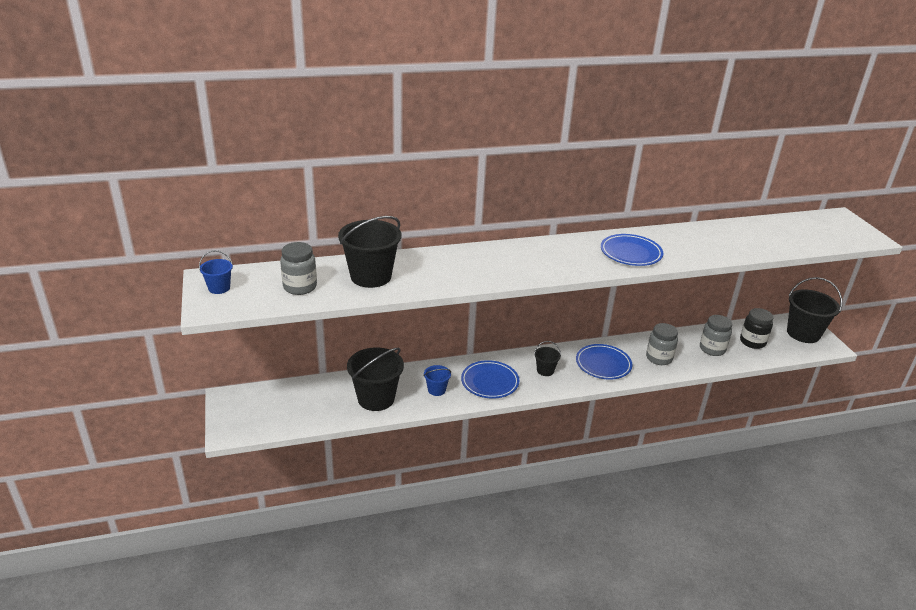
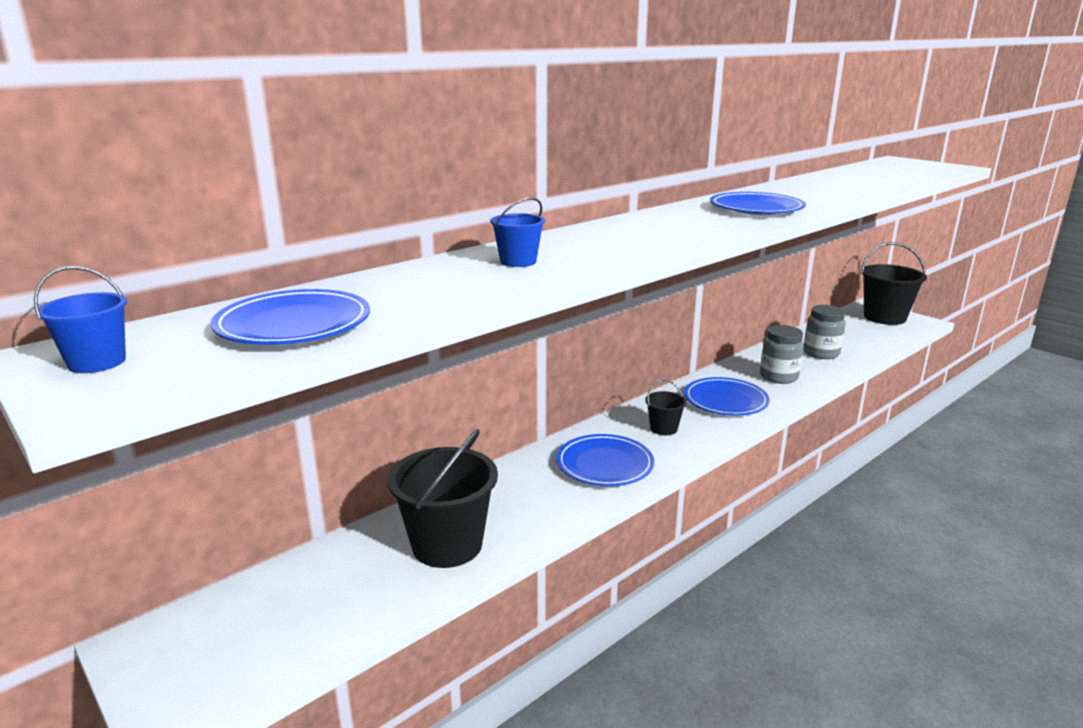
camera: 25 degrees left, 10 degrees down
(300, 287) = (294, 325): grey jar -> blue plate
(371, 276) = (421, 288): black bucket -> none
(436, 390) = (536, 500): blue bucket -> blue bucket (518, 261)
(752, 342) = (850, 336): black jar -> none

